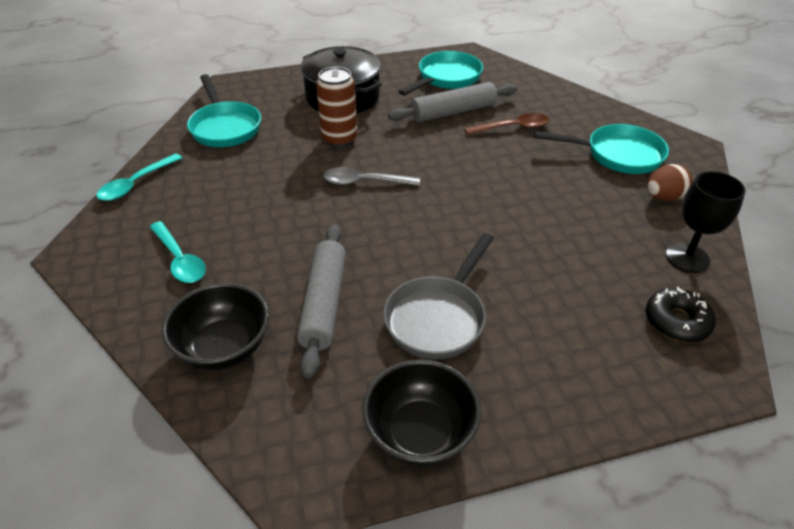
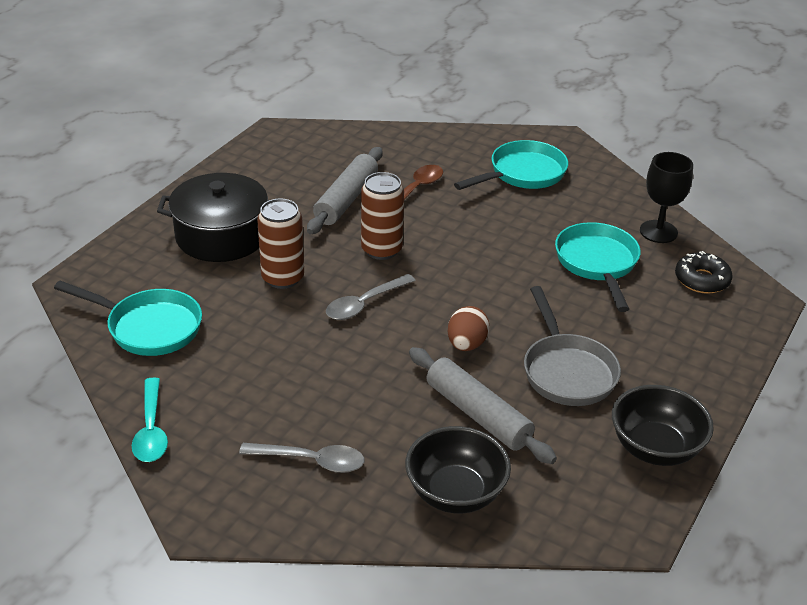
camera: 45 degrees left, 5 degrees down
(179, 259) = (311, 461): turquoise spoon -> grey spoon
(429, 154) = (381, 250): none -> brown can
(446, 78) = (292, 168): turquoise pan -> turquoise pan (597, 264)
(663, 197) = (593, 193): brown egg -> brown egg (466, 344)

